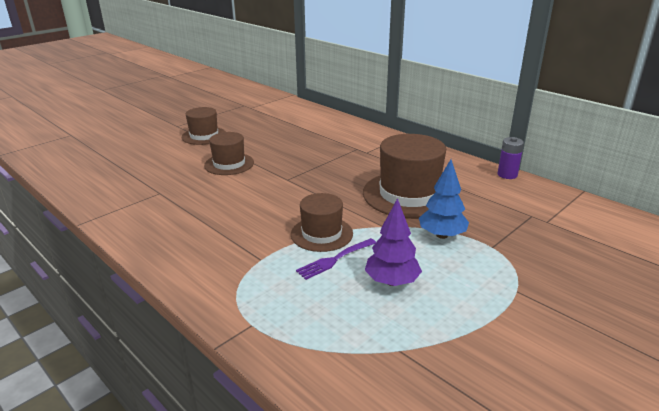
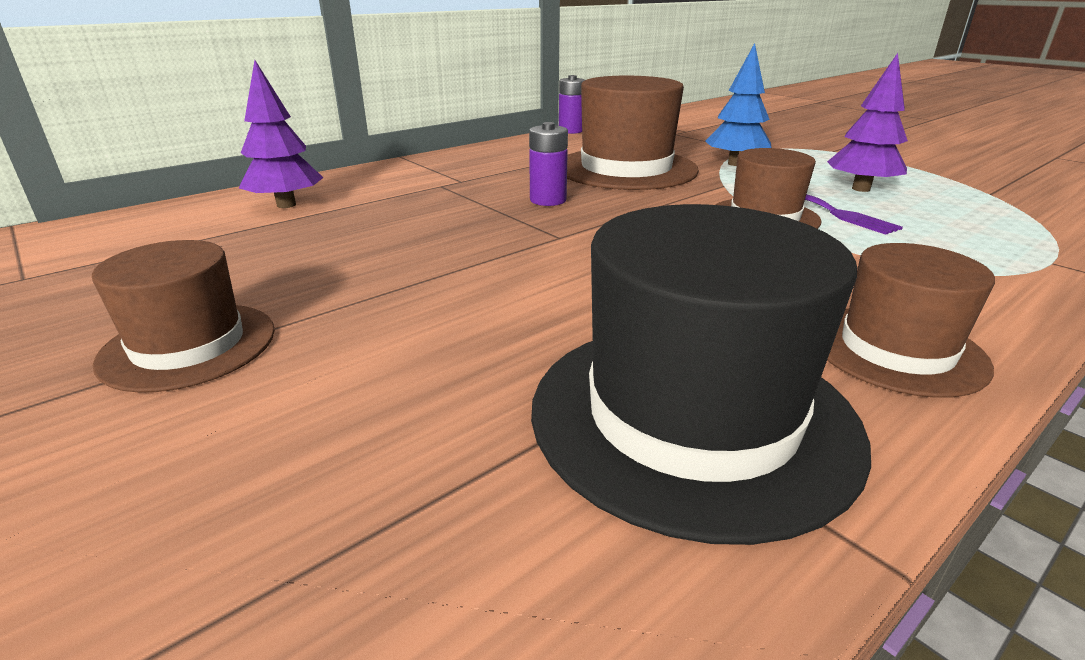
camera: 85 degrees left, 0 degrees up
(145, 202) = (692, 416): none -> black hat
(229, 164) = (452, 296): brown hat -> brown hat (896, 349)
(320, 125) = (286, 205): none -> purple tree
(339, 174) = (548, 200): none -> purple battery

